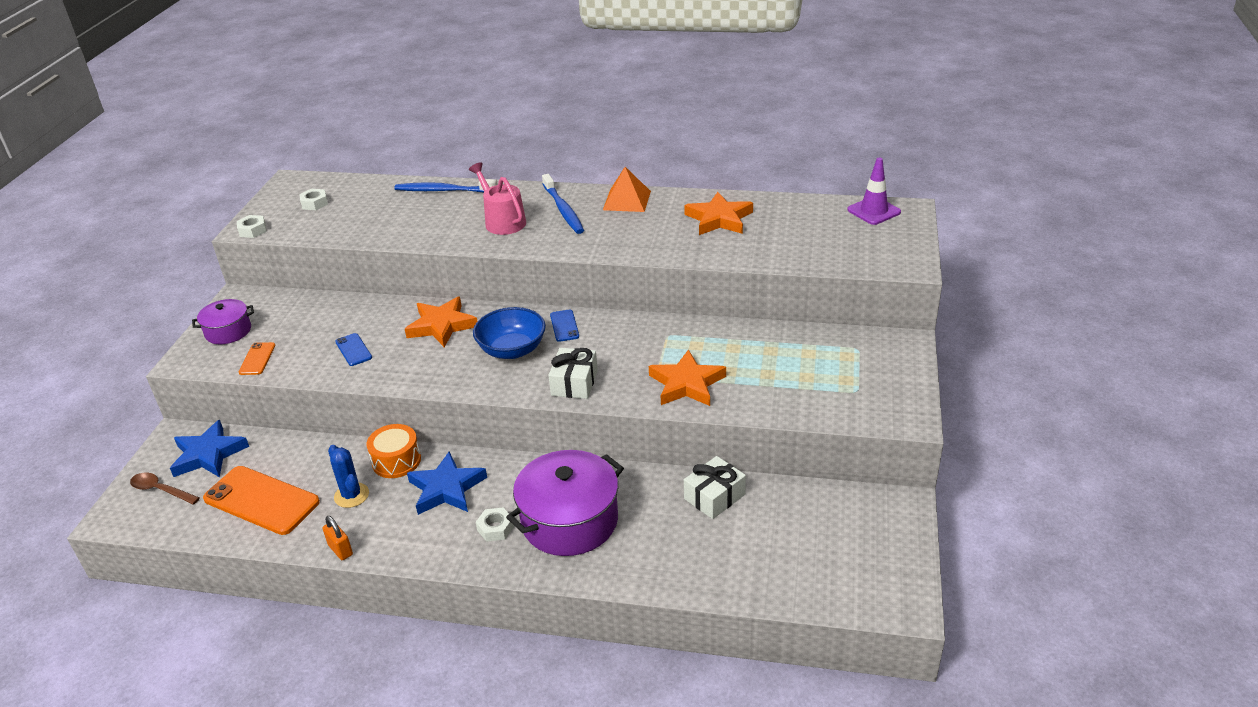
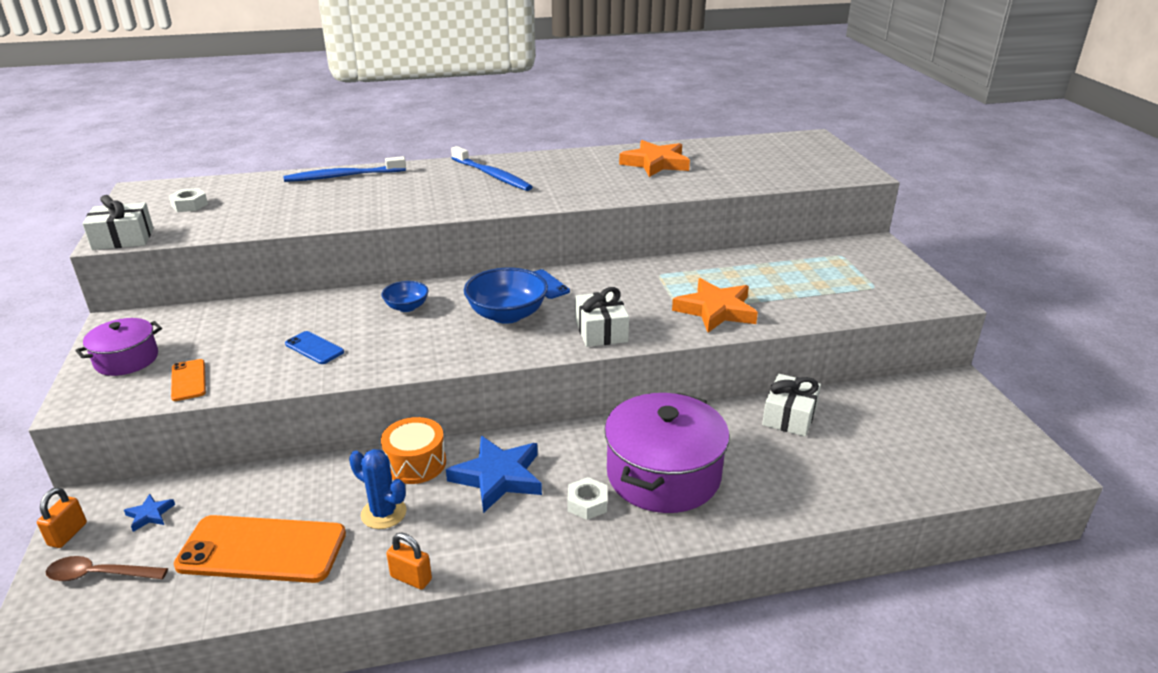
camera: 25 degrees left, 5 degrees down
(156, 455) = (68, 534): none -> orange padlock
(208, 454) = (150, 515): blue star -> blue star, size x0.45
(252, 230) = (123, 239): white nut -> white gift
(441, 325) = (407, 307): orange star -> blue bowl
(502, 221) = (434, 192): pink watering can -> none
(626, 200) = (551, 161): orange pyramid -> none
(874, 211) = (786, 142): purple traffic cone -> none

